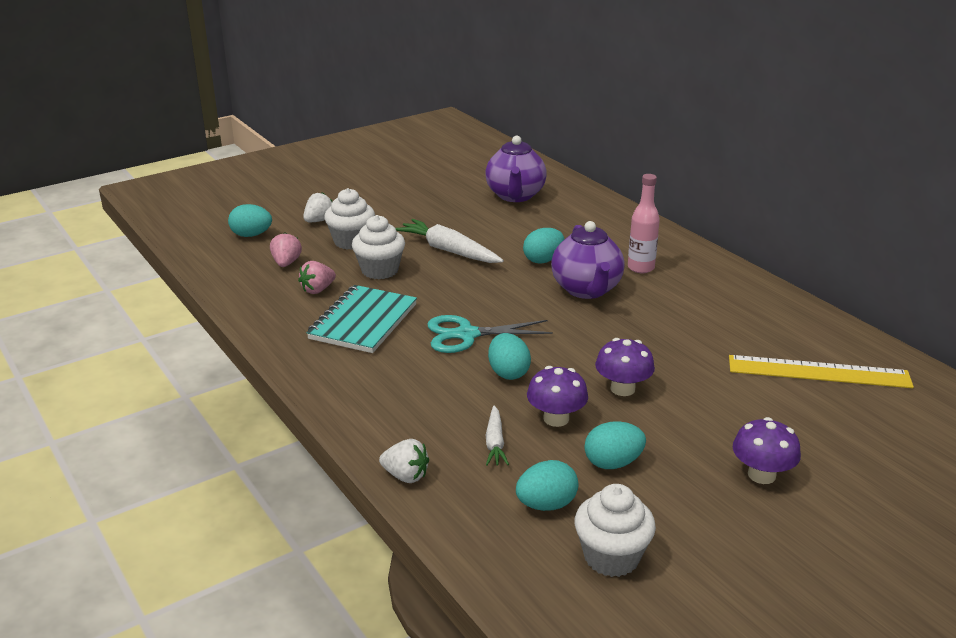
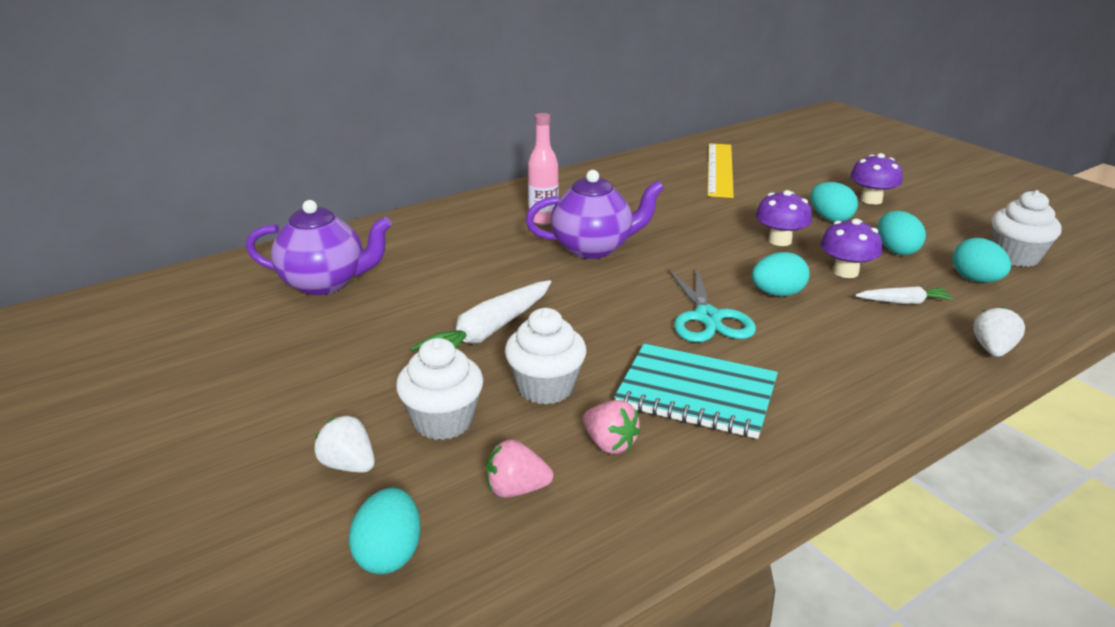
camera: 90 degrees left, 0 degrees up
(543, 260) = (521, 269): turquoise egg -> turquoise egg (830, 218)

